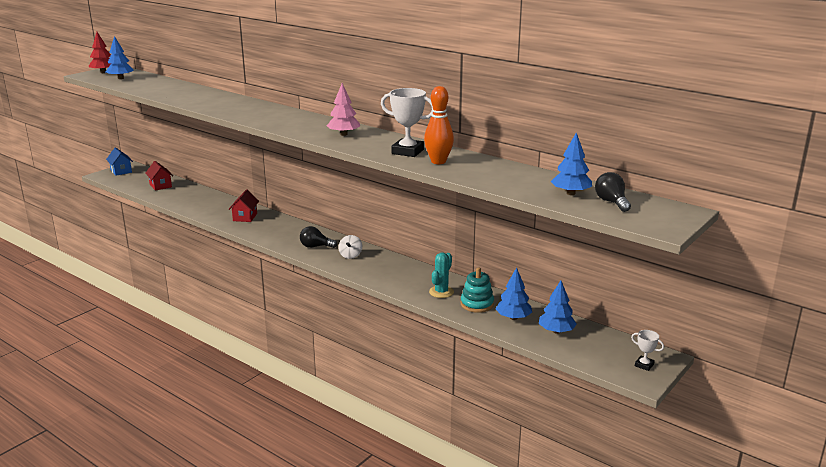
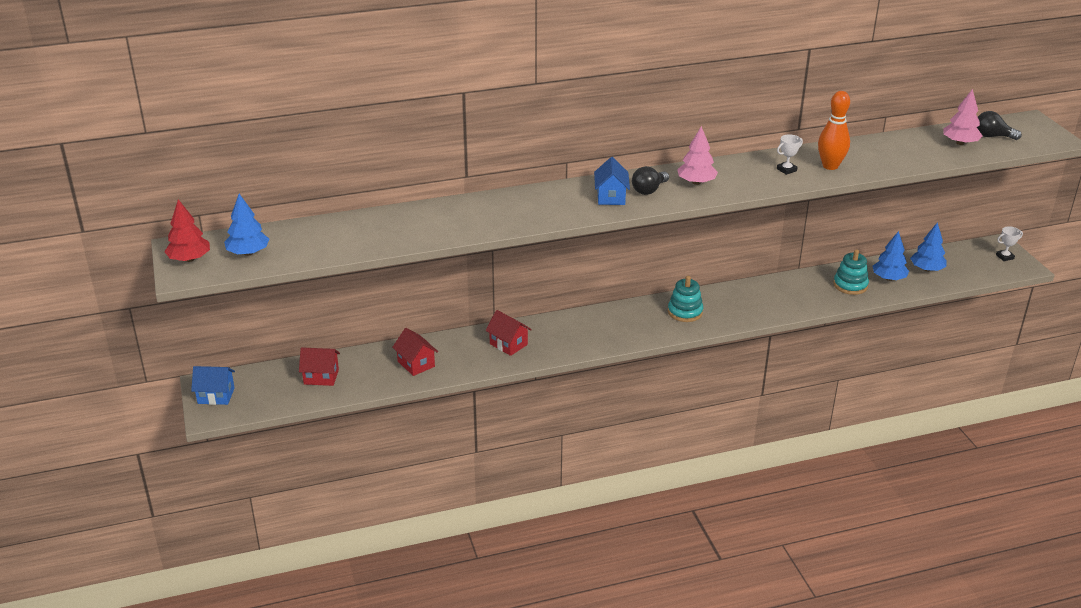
camera: 55 degrees left, 10 degrees up
(197, 201) = (416, 364): none -> red house
(287, 121) = (611, 197): none -> blue house
(315, 246) = (641, 325): black light bulb -> black light bulb (649, 190)
(350, 255) = (685, 312): white spinning top -> turquoise stacking toy
(407, 151) = (786, 170): white trophy -> white trophy, size x0.52
(441, 292) = (811, 293): turquoise cactus -> none
(570, 193) = (960, 143): blue tree -> pink tree

